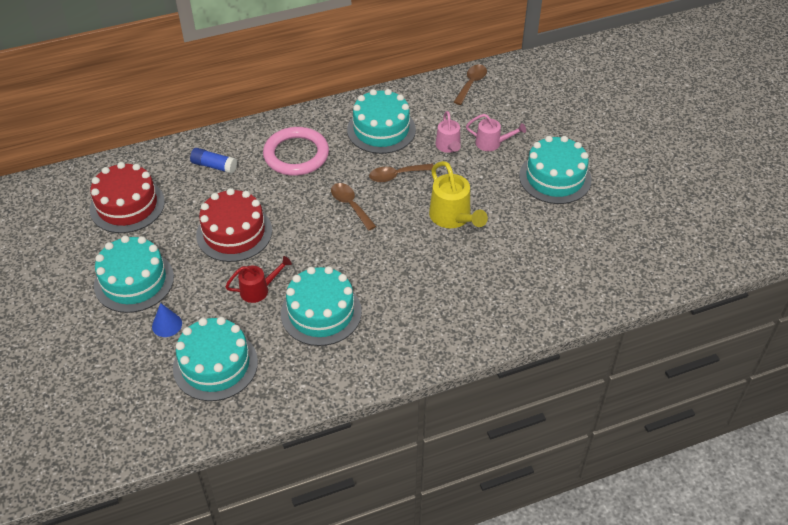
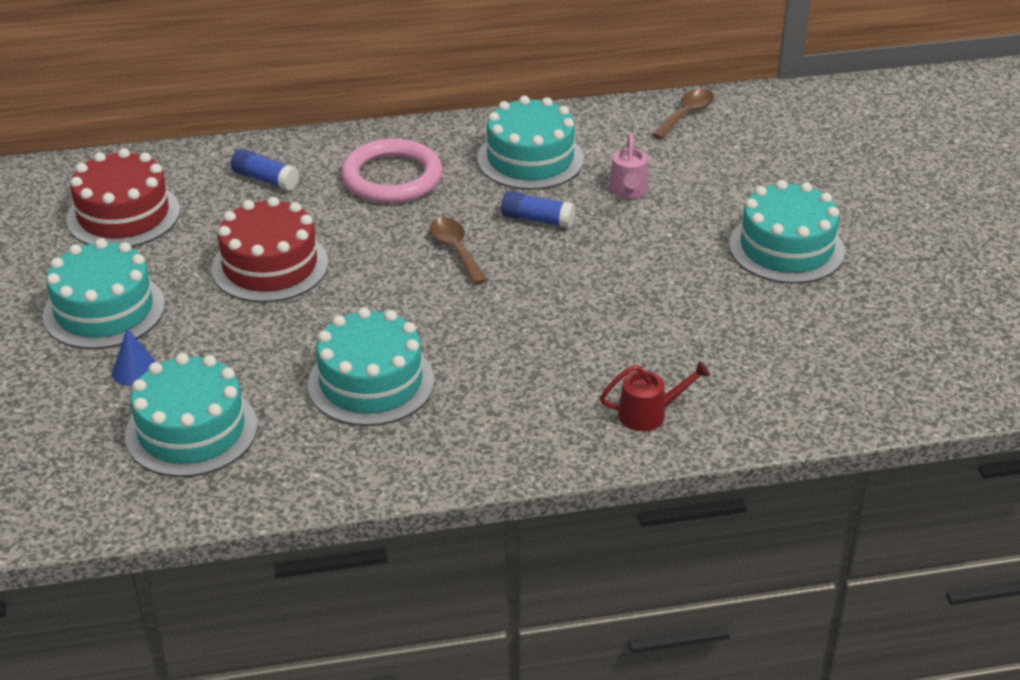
camera: 10 degrees right, 10 degrees down
(259, 290) = (285, 342): red watering can -> red watering can (649, 414)
(396, 175) = (537, 219): brown spoon -> blue glue stick
(453, 218) = (610, 283): yellow watering can -> none
(492, 143) = (698, 193): pink watering can -> none

